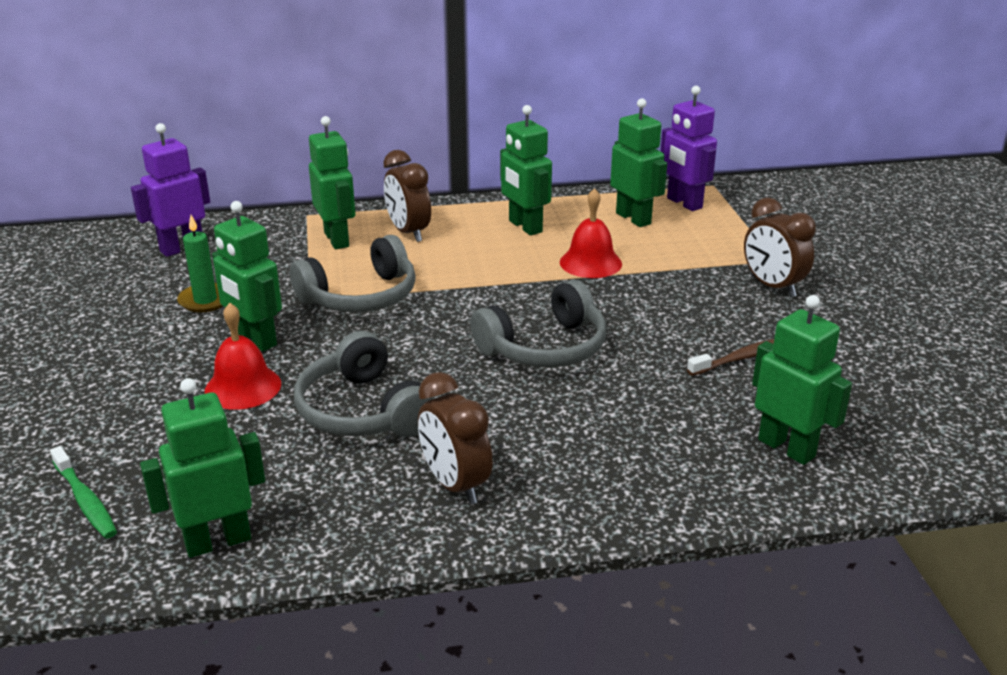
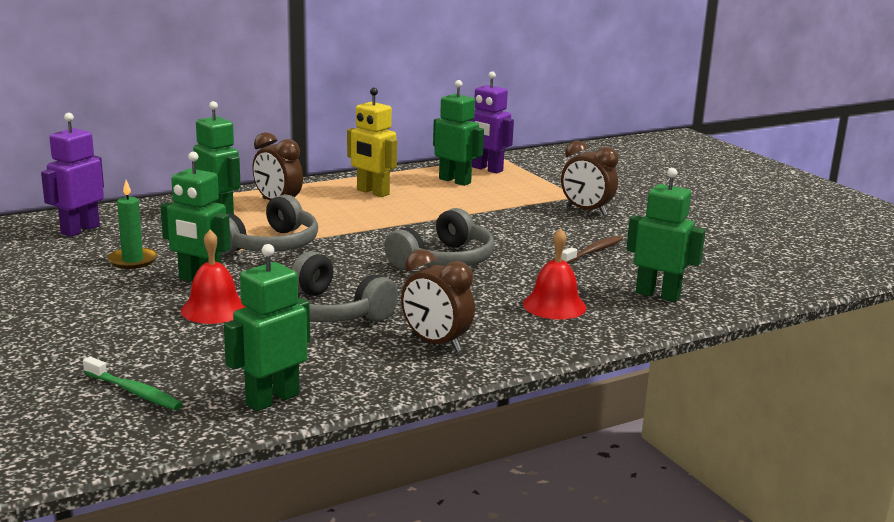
camera: 20 degrees left, 10 degrees down
(525, 227) = (372, 192): green robot -> yellow robot
(590, 263) = (441, 209): red bell -> red bell (554, 305)

